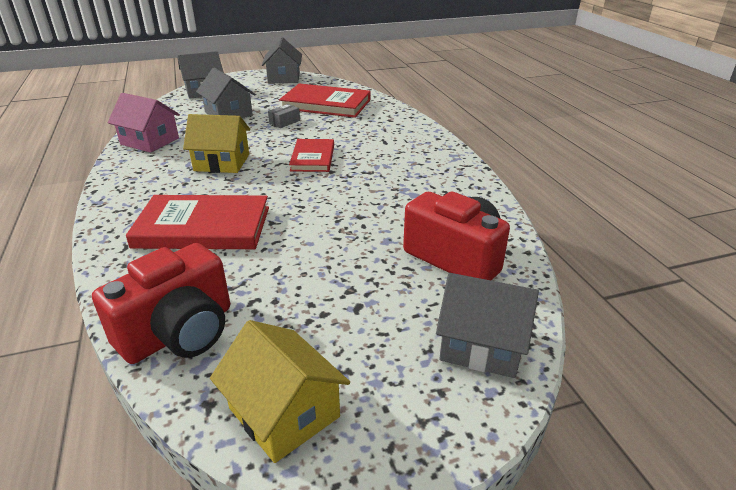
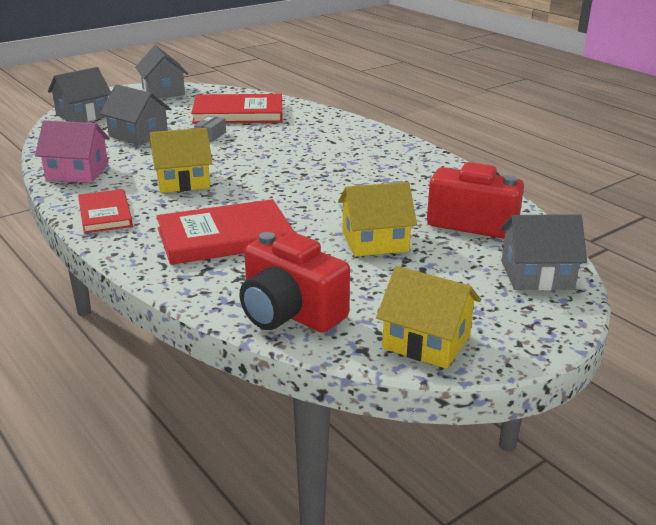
camera: 20 degrees left, 5 degrees down
(179, 332) = (289, 313): red camera -> red camera turned 105 degrees clockwise
(313, 158) = (274, 165): red book -> red book (105, 214)
(336, 260) = (375, 241): none -> yellow house

